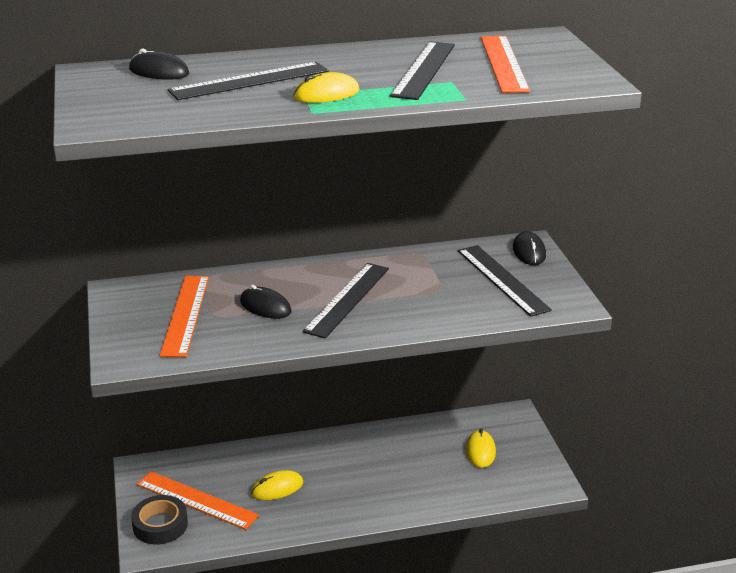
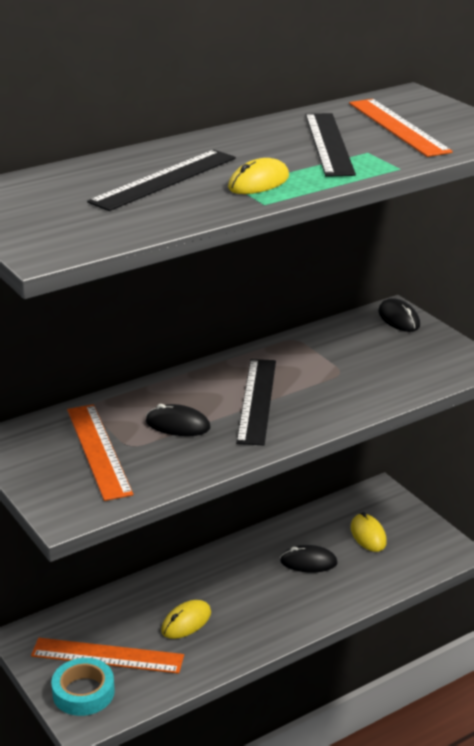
camera: 20 degrees left, 0 degrees up
(159, 72) = (54, 183): black mouse -> black mouse (308, 562)
(160, 525) = (83, 692): black tape -> turquoise tape
(502, 279) = (394, 351): black ruler -> none

